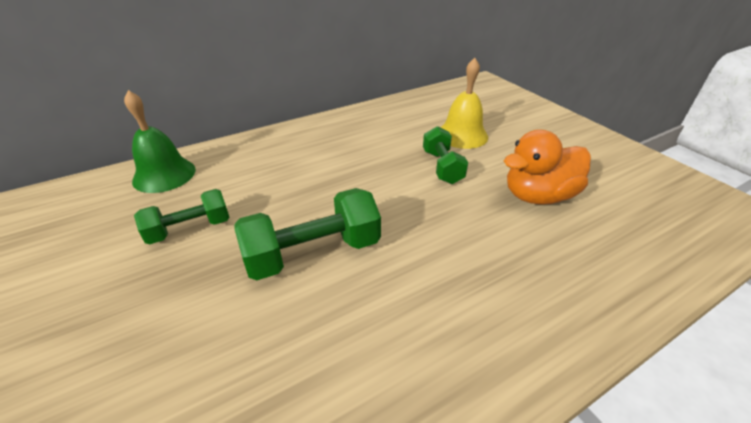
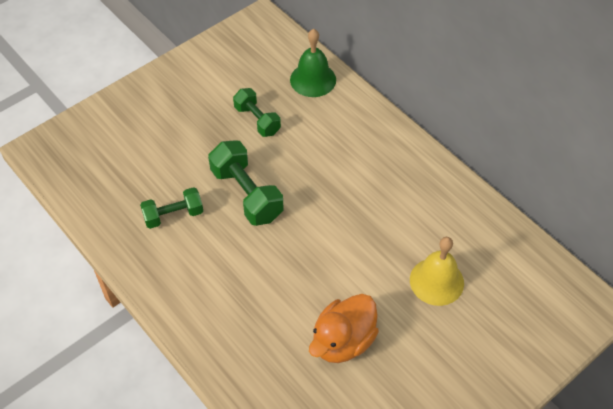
camera: 80 degrees right, 15 degrees up
(442, 167) = (371, 265): green dumbbell -> green dumbbell (173, 215)
(538, 196) = (343, 341): orange duck -> orange duck turned 105 degrees counterclockwise

